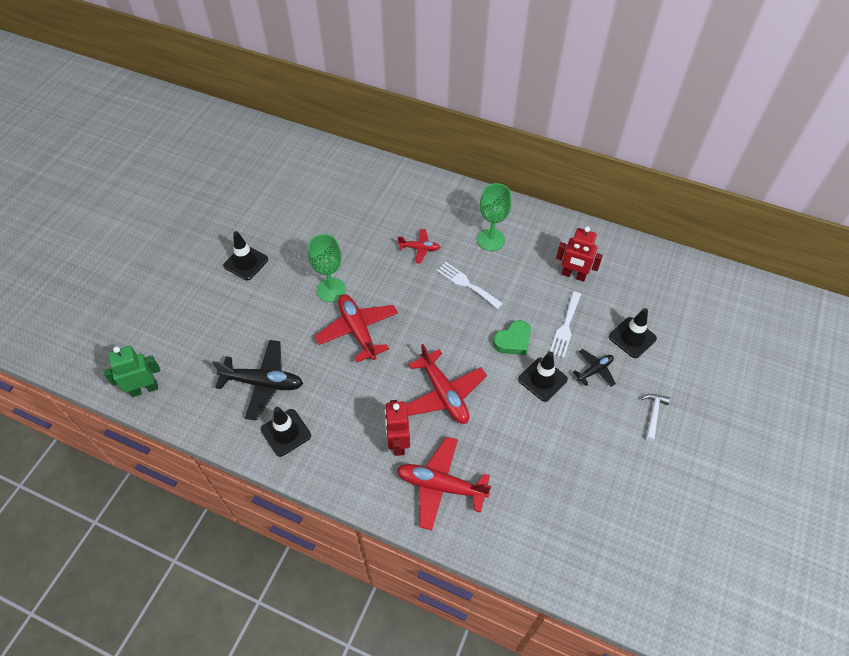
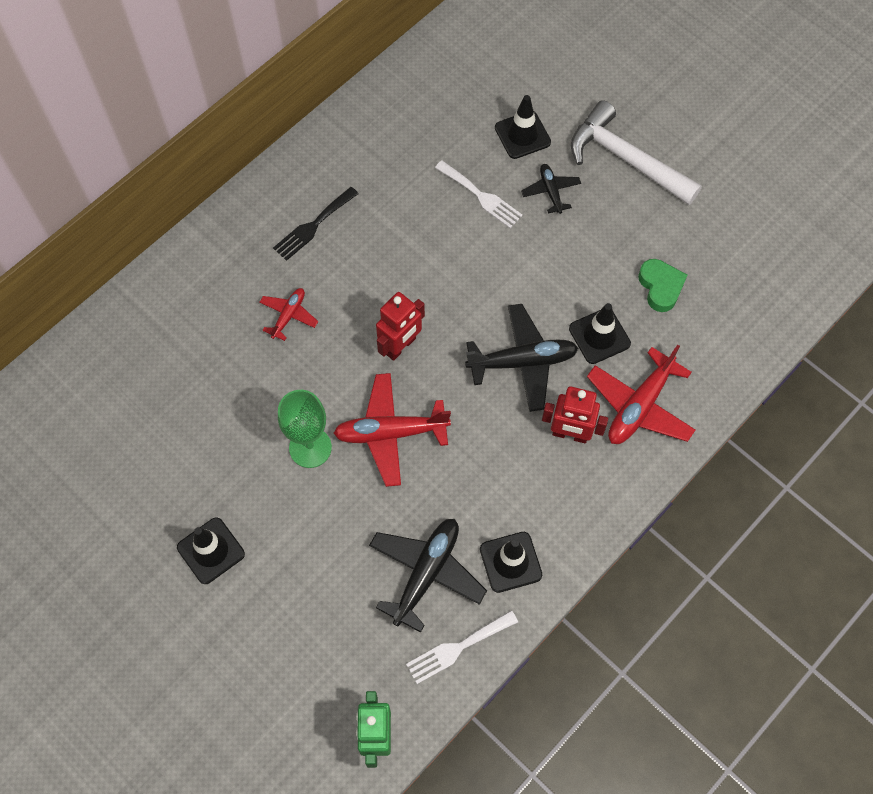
camera: 70 degrees left, 10 degrees up
(444, 394) = (522, 362): red plane -> black plane
(466, 284) = (372, 280): white fork -> white fork (457, 648)
(491, 240) = (313, 226): green goblet -> black fork
(513, 341) = (478, 259): green heart -> green heart (660, 287)
(542, 379) = (542, 249): black traffic cone -> black traffic cone (599, 336)
(573, 275) = (410, 157): red robot -> red robot (400, 346)
(653, 414) = (626, 159): white hammer -> white hammer, size x2.26

